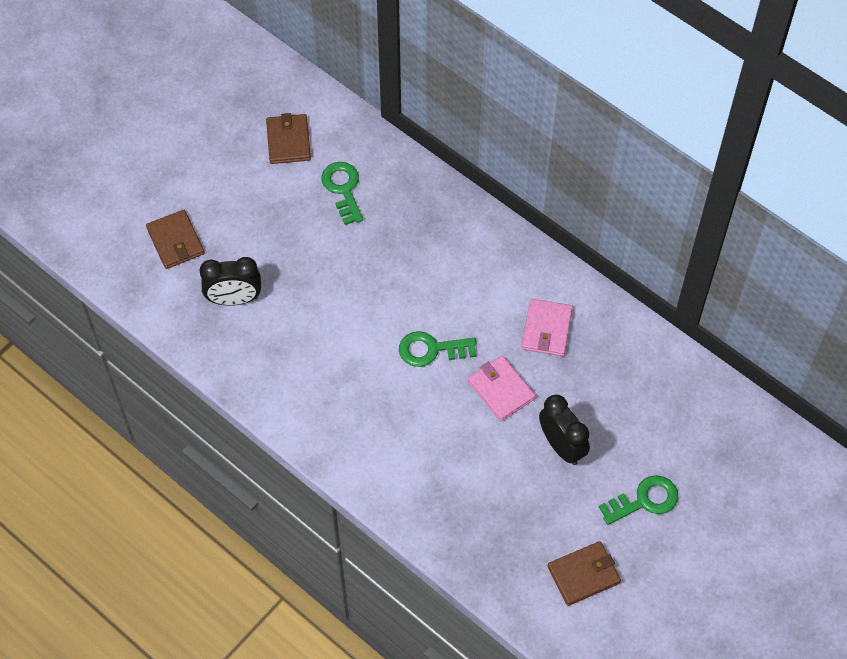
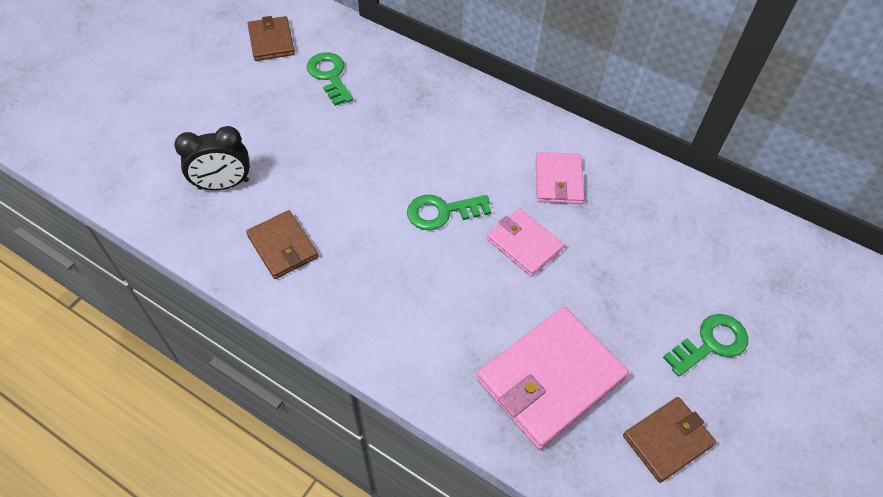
camera: 10 degrees left, 5 degrees down
(175, 241) = (158, 136): brown wallet -> brown wallet (283, 247)
(498, 513) = (550, 379): none -> pink wallet
(562, 446) = (604, 295): black clock -> none

